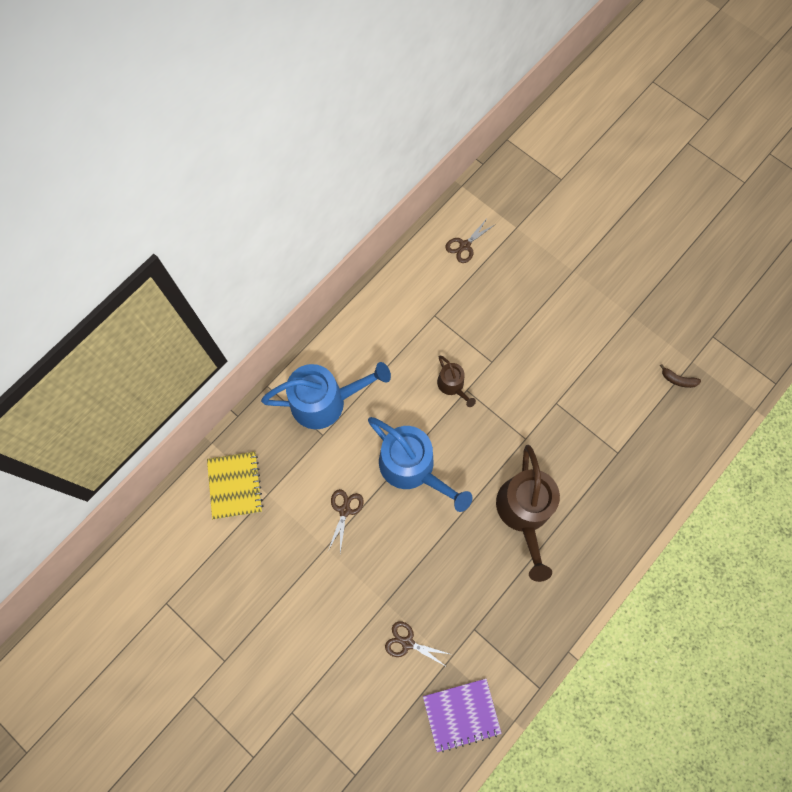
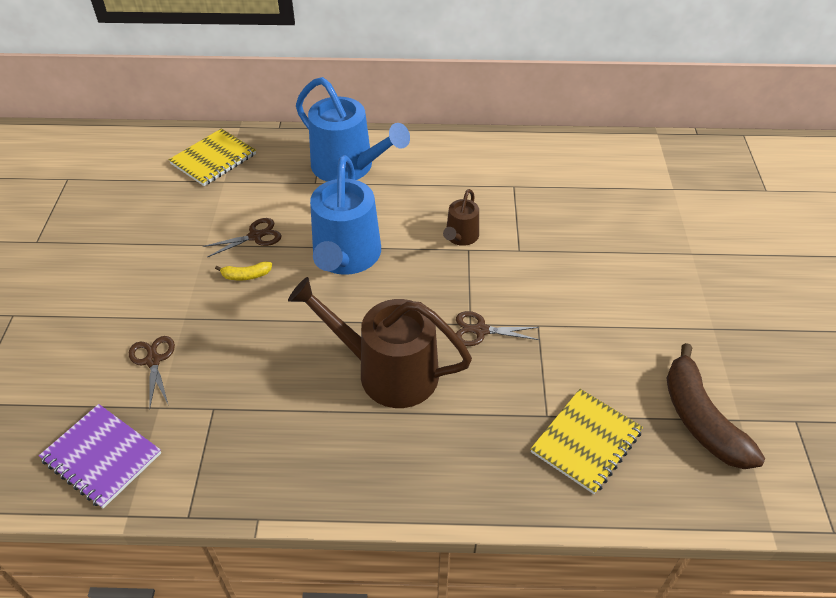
camera: 50 degrees right, 25 degrees down
(378, 540) = (246, 275): none -> yellow banana
(464, 245) = (605, 166): brown scissors -> brown scissors (480, 330)
(524, 512) = (388, 372): brown watering can -> brown watering can turned 60 degrees clockwise
(648, 448) = (586, 442): none -> yellow notebook
(678, 380) = (700, 419): brown banana -> brown banana, size x2.25

